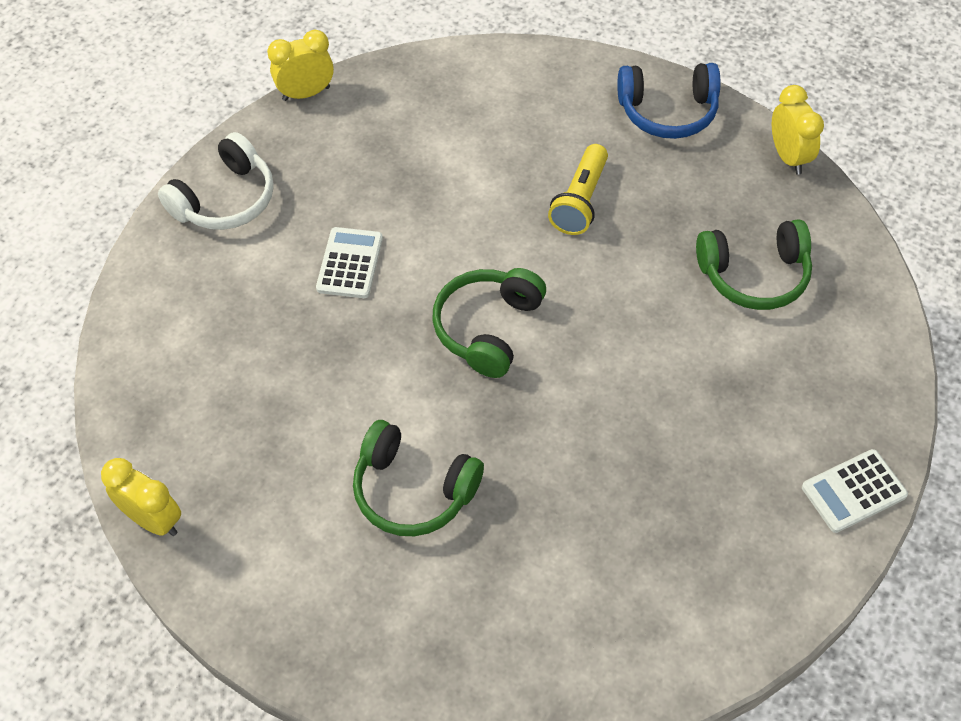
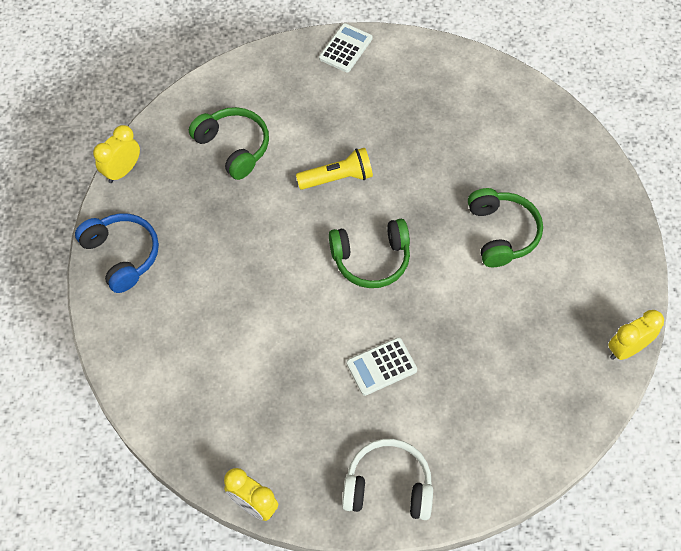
camera: 125 degrees left, 5 degrees up
(153, 520) = (626, 349): yellow clock -> yellow clock turned 60 degrees clockwise
(580, 201) = (237, 264): yellow flashlight -> yellow flashlight (337, 178)
(853, 491) = (345, 48): white calculator -> white calculator turned 90 degrees counterclockwise

